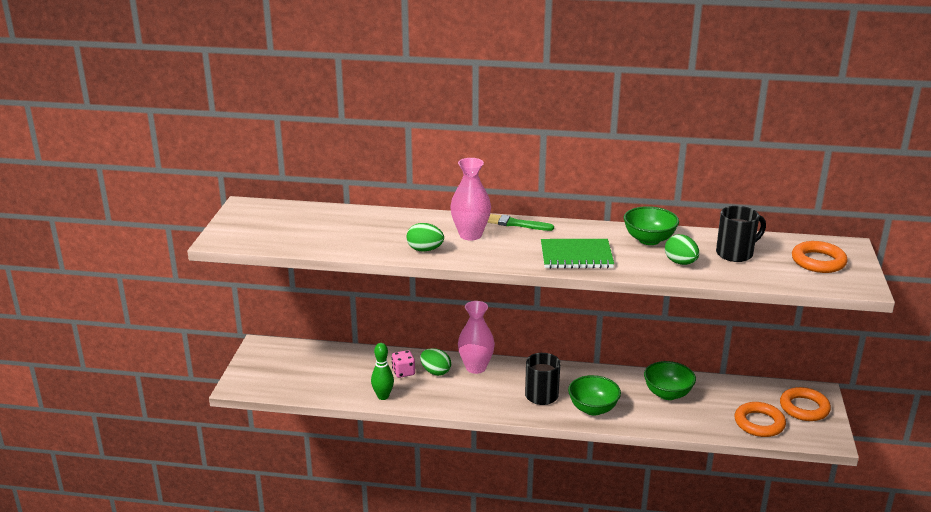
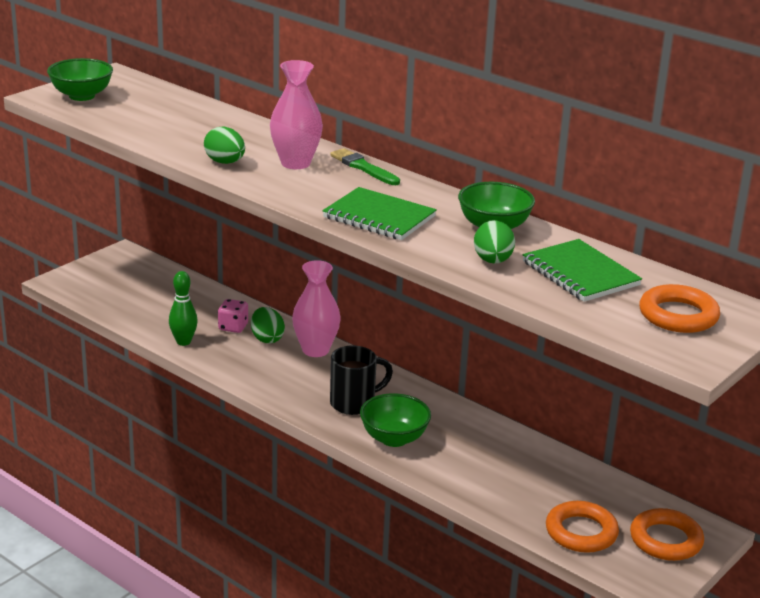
camera: 30 degrees right, 0 degrees up
(667, 394) = (505, 457): green bowl -> green bowl (82, 96)
(735, 253) = (580, 274): black mug -> green notebook

